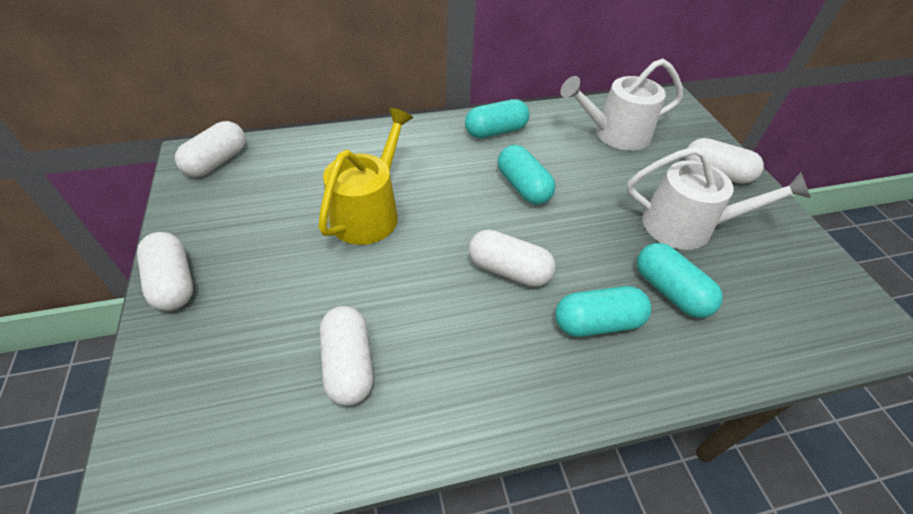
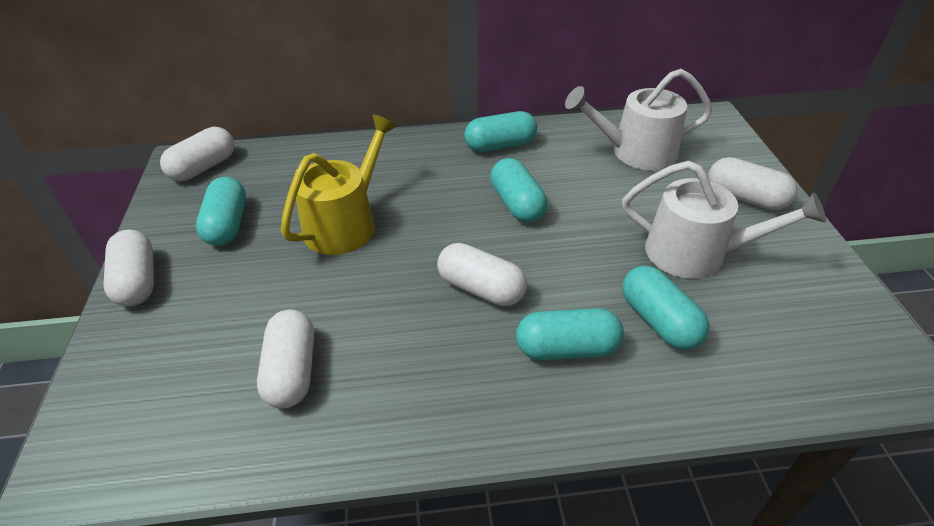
camera: 10 degrees right, 5 degrees down
(253, 219) = (227, 225): none -> turquoise capsule

